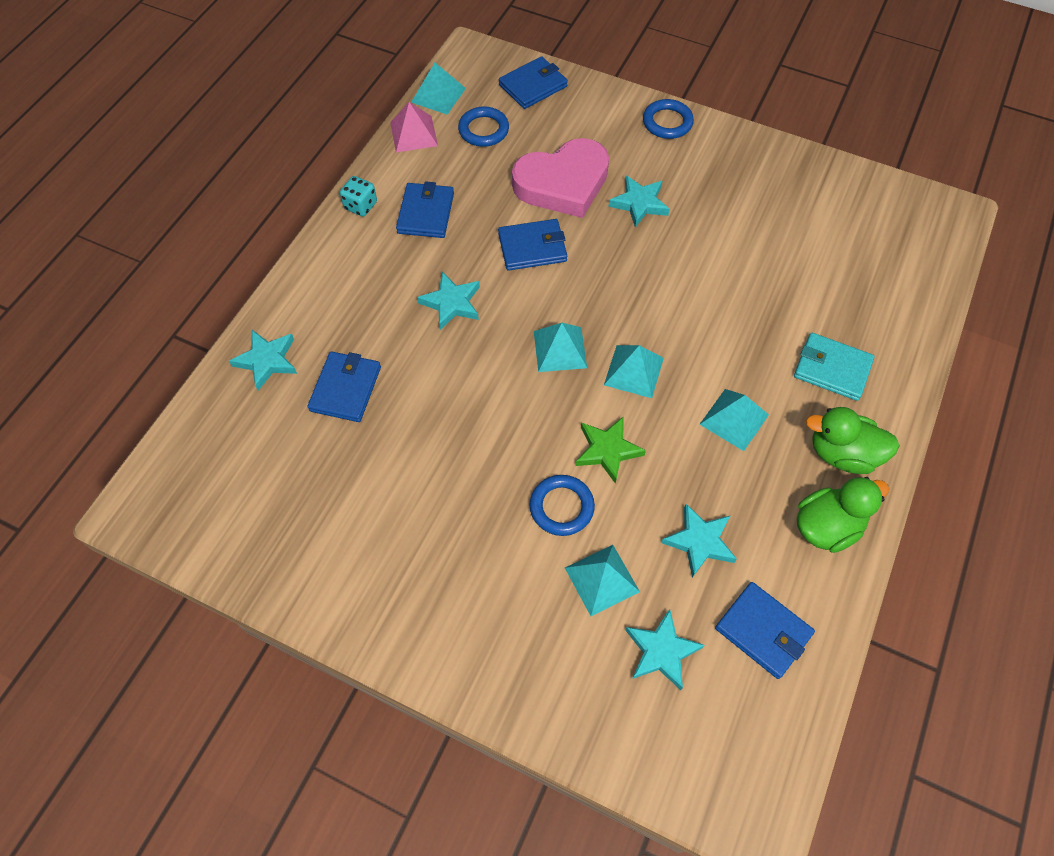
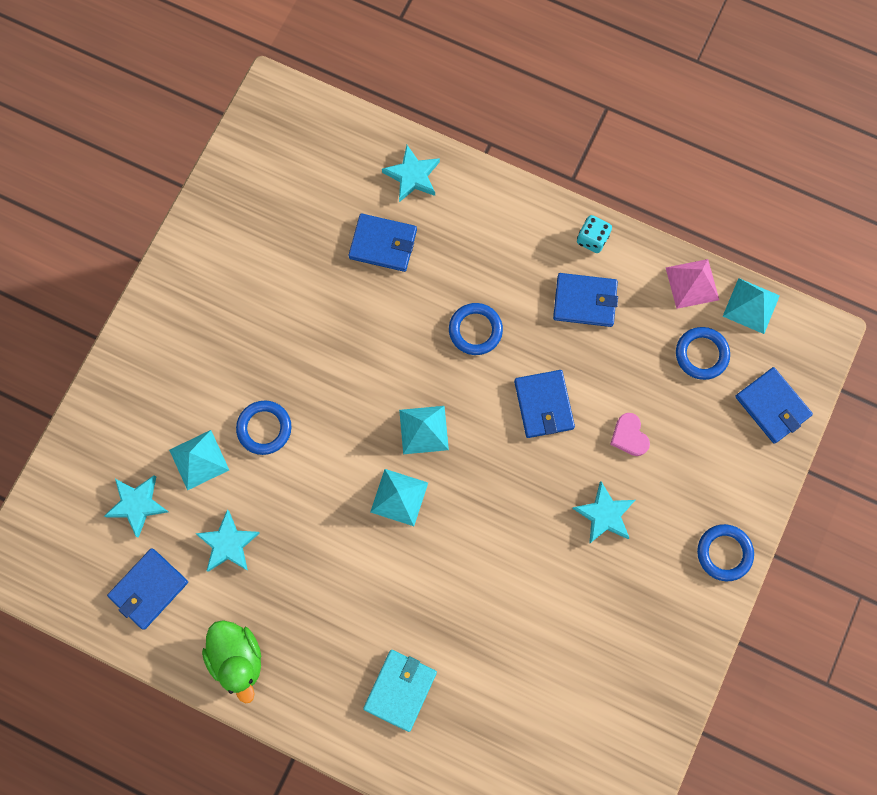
camera: 90 degrees right, 15 degrees up
(452, 303) = (475, 330): turquoise star -> blue ring
(563, 183) = (629, 436): pink heart -> pink heart, size x0.42
(607, 450) = (317, 469): green star -> none
(734, 419) = (346, 587): turquoise pyramid -> none
(842, 454) = (308, 684): green duck -> none

